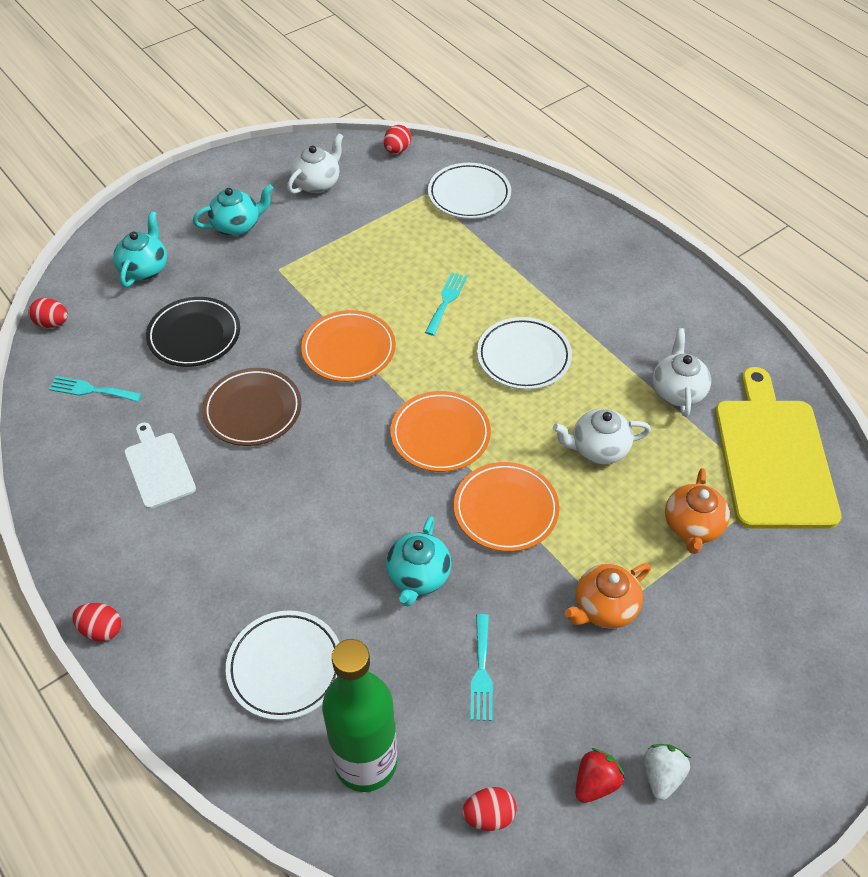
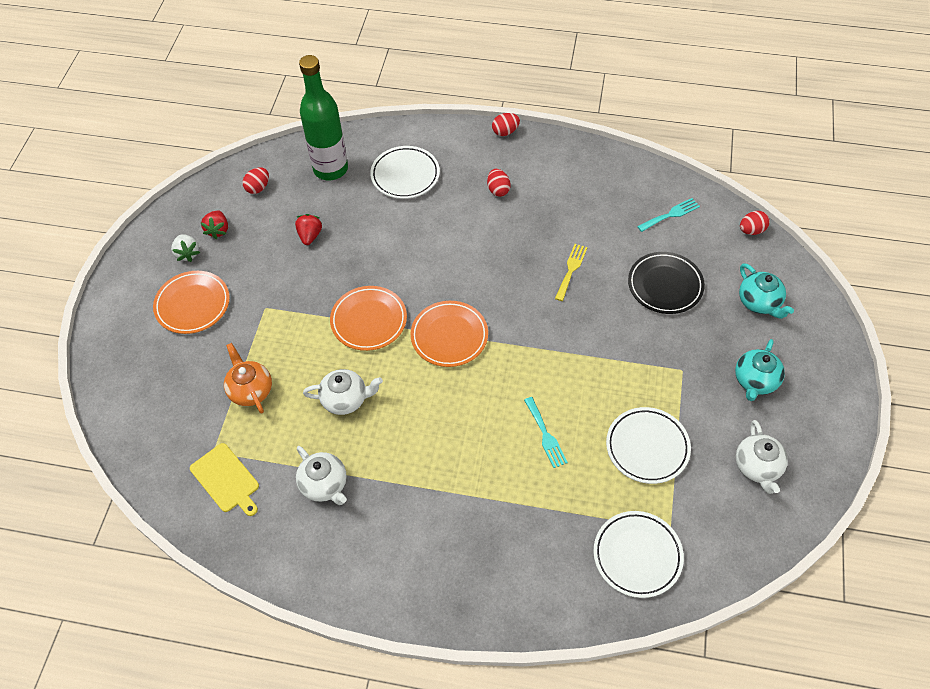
camera: 140 degrees right, 5 degrees up
(158, 467) = (578, 206): white cutting board -> none
(253, 410) = (571, 269): brown plate -> yellow fork
(348, 350) = (565, 348): orange plate -> orange plate (193, 305)
(397, 150) = (747, 558): red egg -> red egg (498, 190)
(418, 576) = (383, 254): turquoise teapot -> none
(481, 672) = (310, 236): turquoise fork -> red strawberry
(523, 357) = (450, 431): white plate -> white plate (647, 447)
(598, 449) = (345, 399): white teapot -> white teapot turned 45 degrees clockwise
(604, 608) = (270, 308): orange teapot -> none
(773, 457) = (226, 479): yellow cutting board -> yellow cutting board, size x0.52

